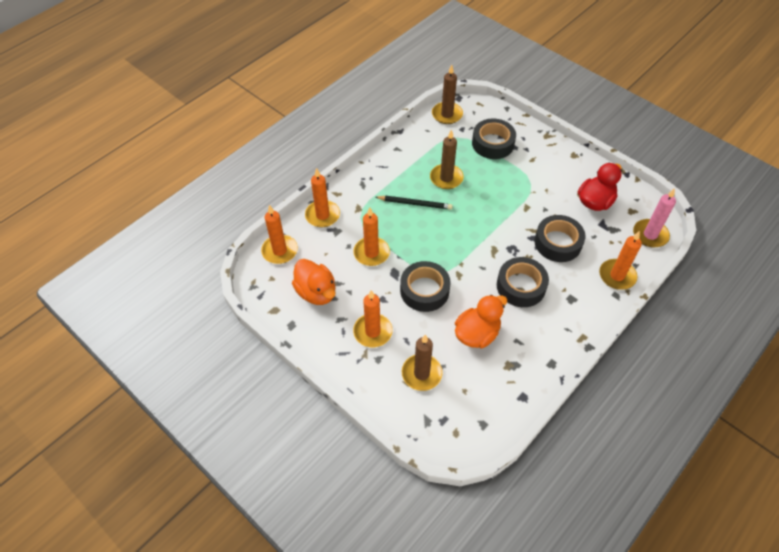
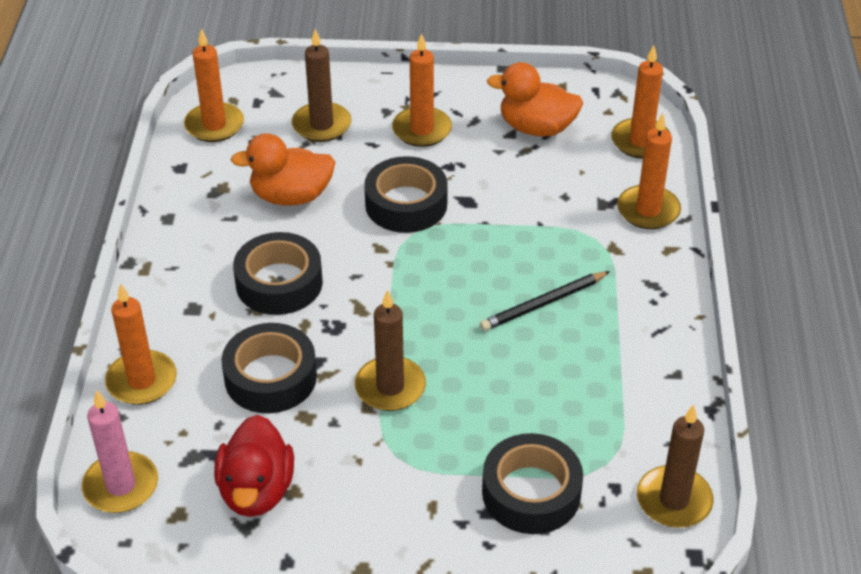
camera: 140 degrees right, 10 degrees down
(371, 253) = (525, 205): orange candle -> orange candle (214, 125)
(446, 178) = (541, 374): brown candle -> brown candle (390, 387)
(477, 334) = (291, 196): orange duck -> orange duck turned 75 degrees clockwise

